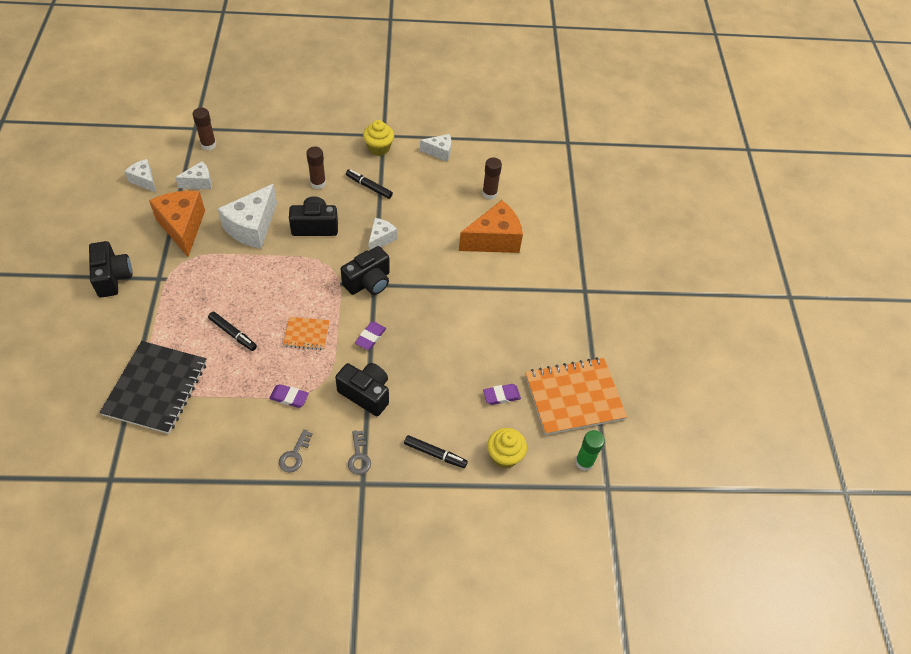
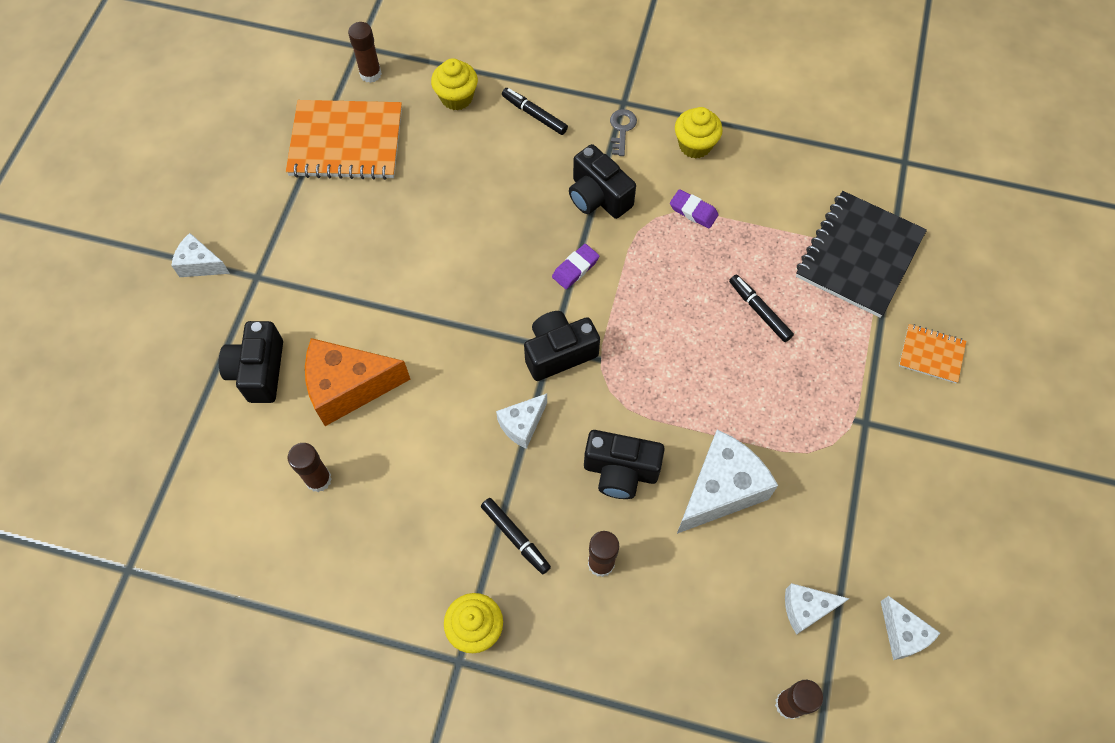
camera: 160 degrees left, 10 degrees up
(113, 277) = (934, 438): black camera -> black camera (259, 371)
(182, 227) = (833, 513): orange cheese -> none
(294, 455) = (695, 145): grey key -> yellow cupcake
(306, 334) = (660, 290): orange notebook -> orange notebook (931, 354)
(439, 152) = (369, 594): white cheese -> white cheese (200, 264)
(501, 396) = (433, 161): purple eraser -> none
(584, 462) = (370, 74): green glue stick -> brown glue stick

